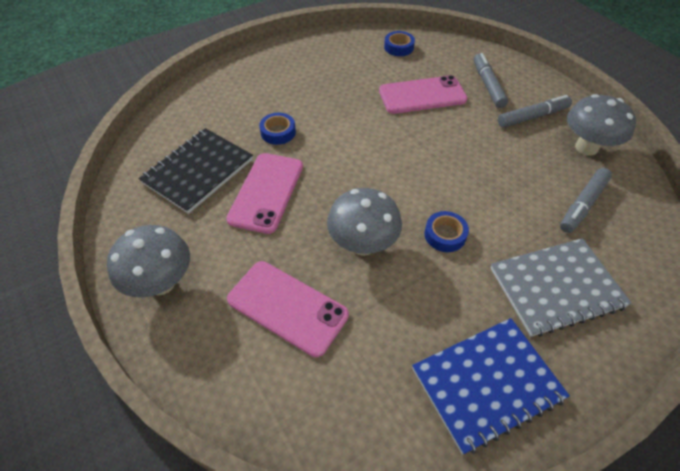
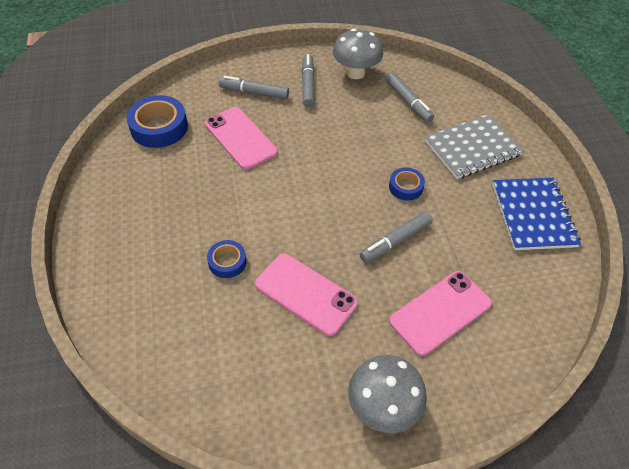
camera: 70 degrees left, 0 degrees up
(198, 171) = (247, 347): black notebook -> none
(363, 244) = (395, 241): grey mushroom -> grey marker
(398, 47) = (159, 127): blue tape -> blue tape, size x1.77
(422, 95) = (240, 138): pink phone -> pink phone turned 45 degrees counterclockwise
(556, 288) = (472, 148): grey notebook -> grey notebook turned 60 degrees clockwise

